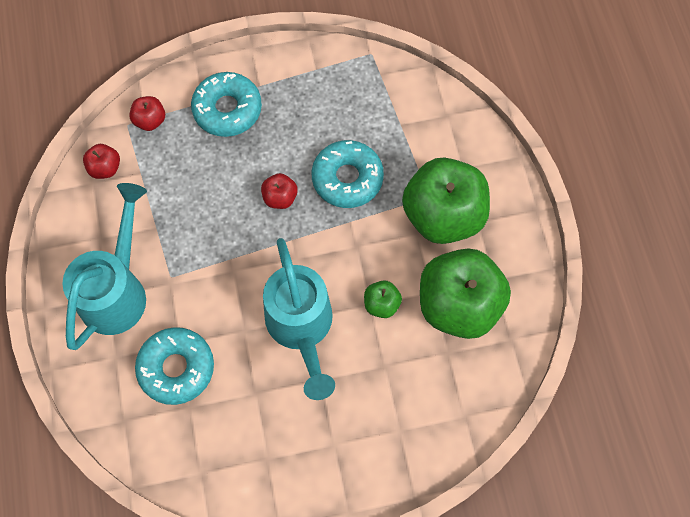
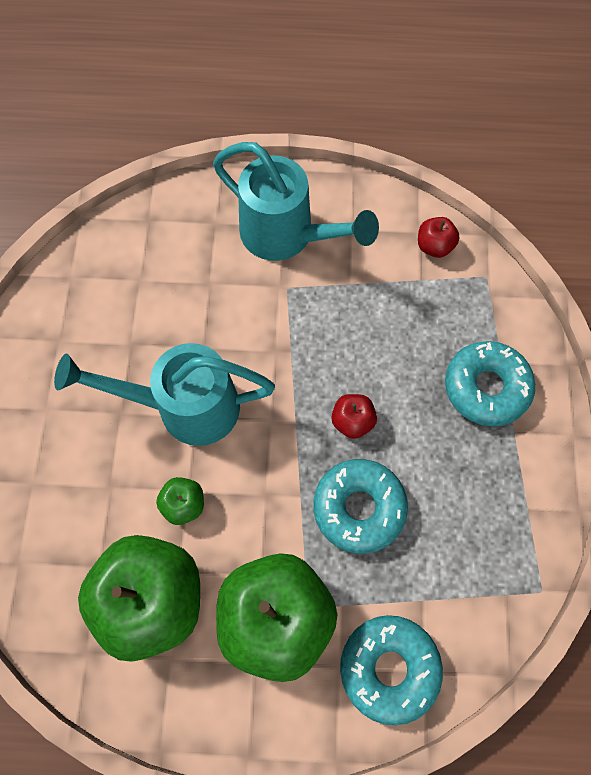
camera: 105 degrees right, 0 degrees up
(150, 120) = (487, 301): red apple -> none
(176, 368) = (184, 275): turquoise donut -> turquoise donut (389, 668)

